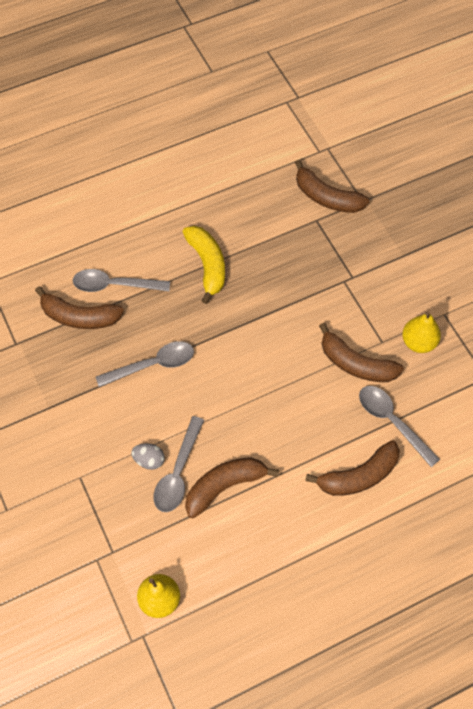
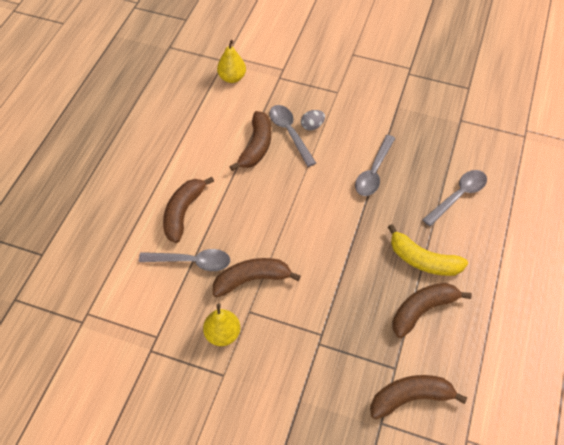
camera: 135 degrees right, 5 degrees down
(79, 317) = (450, 161): brown banana -> brown banana (422, 310)

